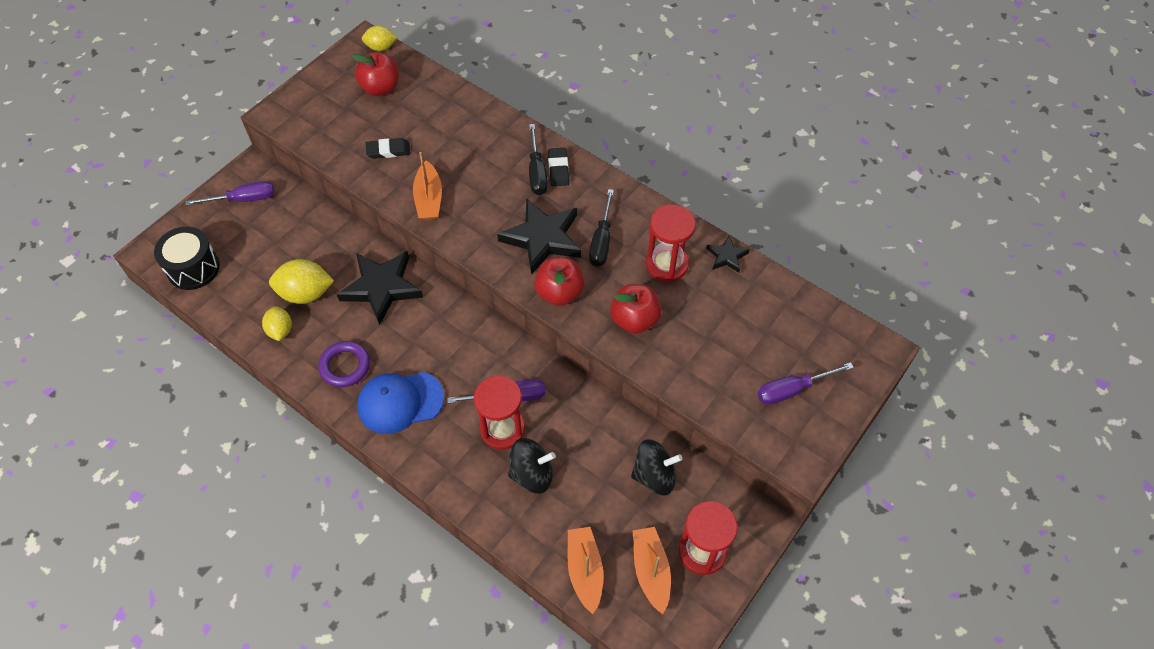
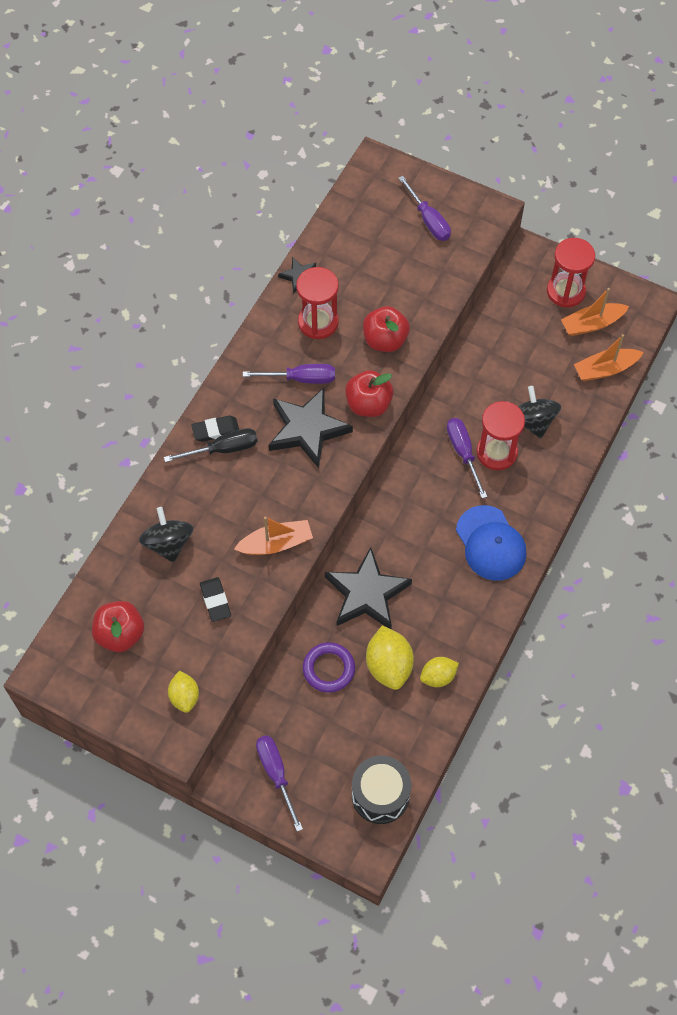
camera: 100 degrees left, 5 degrees up
(345, 366) = (464, 603): purple ring -> purple ring (328, 669)
(381, 47) = (52, 652): yellow lemon -> yellow lemon (184, 697)
(601, 241) = (301, 378): black screwdriver -> purple screwdriver
(654, 476) = (510, 331): black spinning top -> black spinning top (168, 543)

